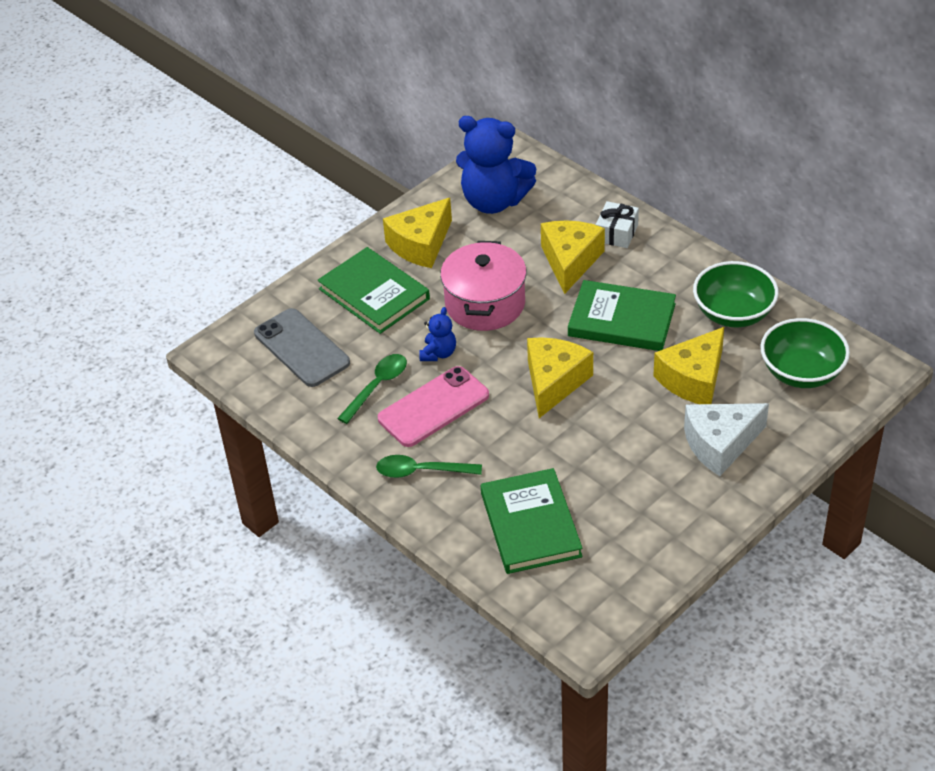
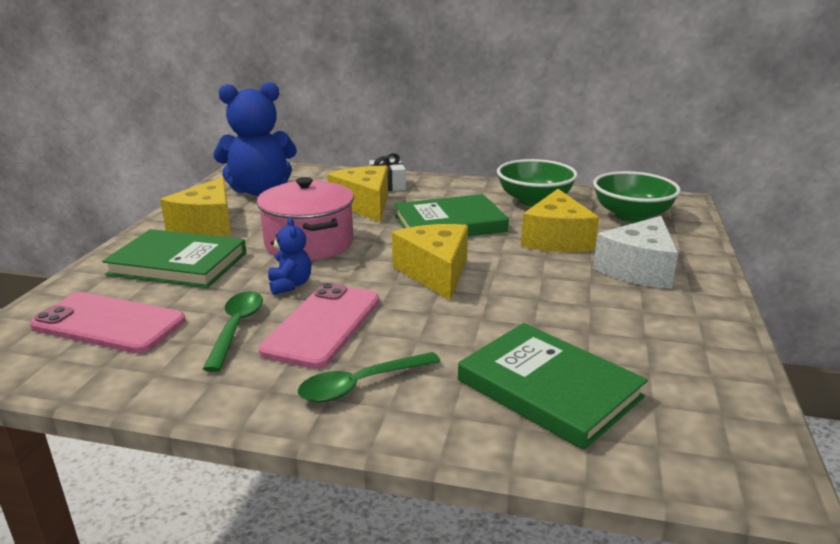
camera: 35 degrees left, 20 degrees down
(302, 348) = (109, 323): grey phone -> pink phone

